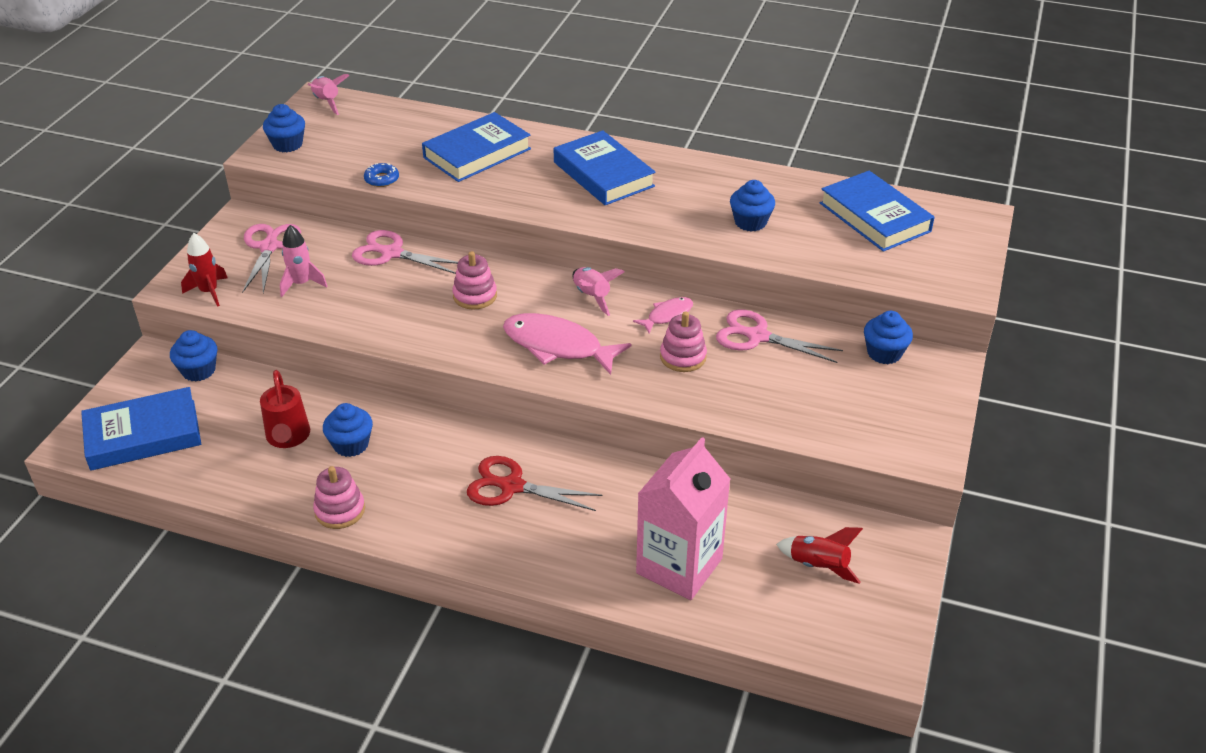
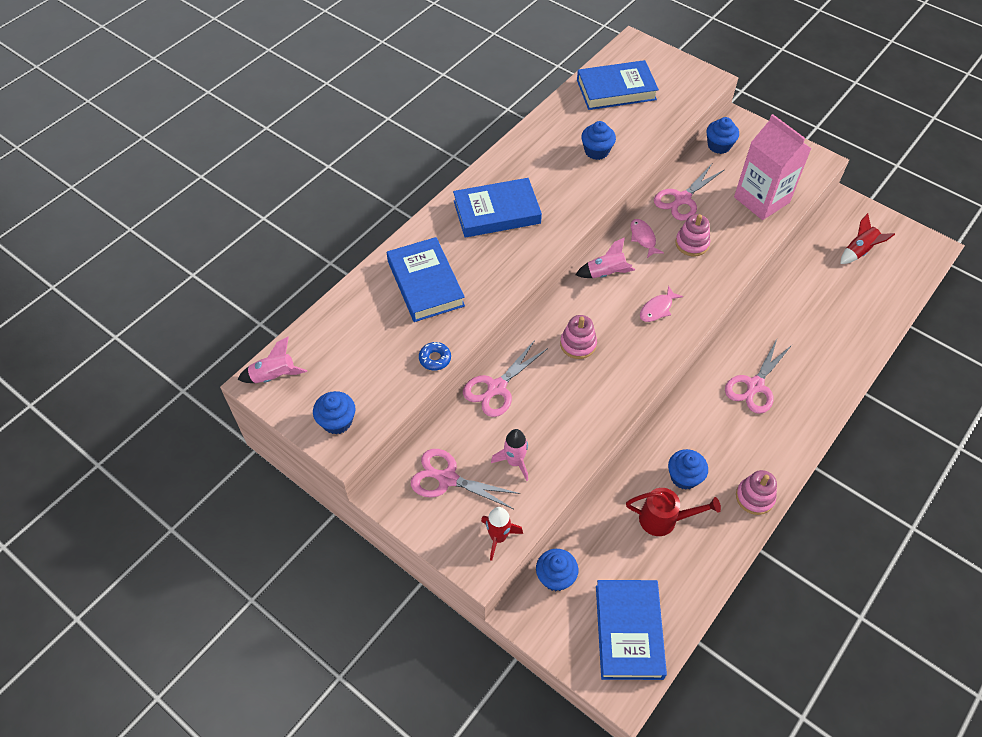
camera: 70 degrees left, 15 degrees up
(512, 486) = (755, 385): red scissors -> pink scissors
(558, 346) = (657, 309): pink fish -> pink fish, size x0.53
(679, 566) = (846, 316): pink carton -> pink carton (761, 200)

